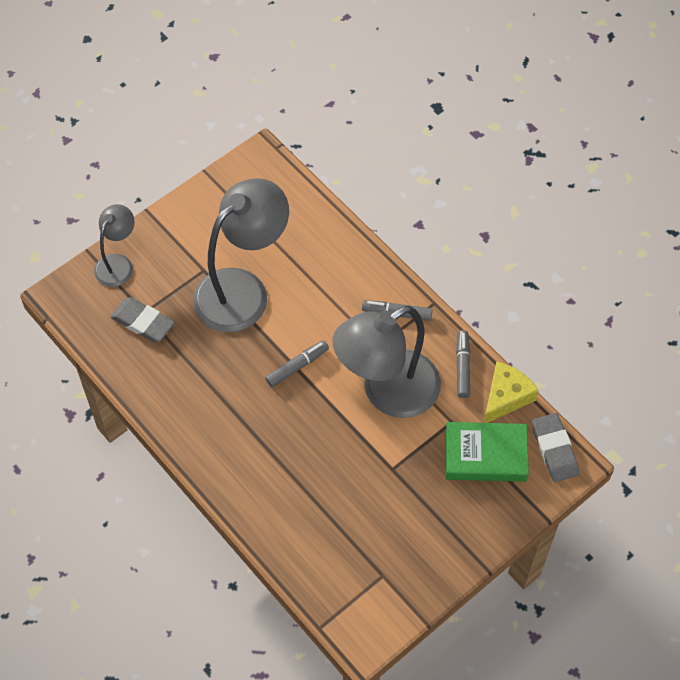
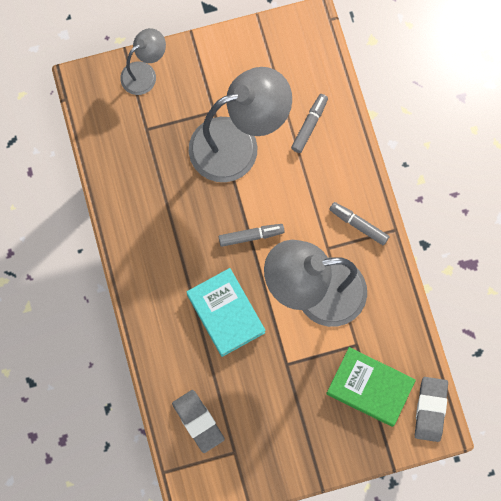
camera: 25 degrees right, 15 degrees up
(143, 322) = (141, 138): grey eraser -> grey eraser (198, 421)
(308, 448) = (226, 313): none -> turquoise book
(462, 367) = (390, 300): grey marker -> grey marker (309, 125)
(505, 397) = (413, 343): yellow cheese -> none

